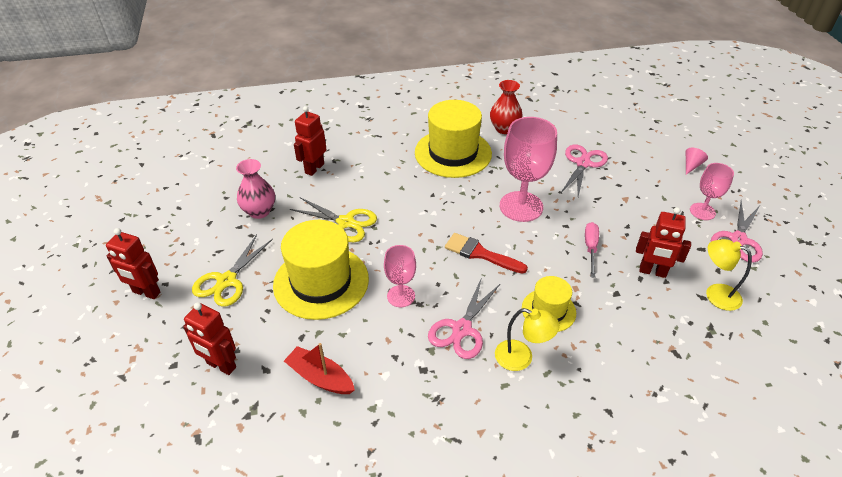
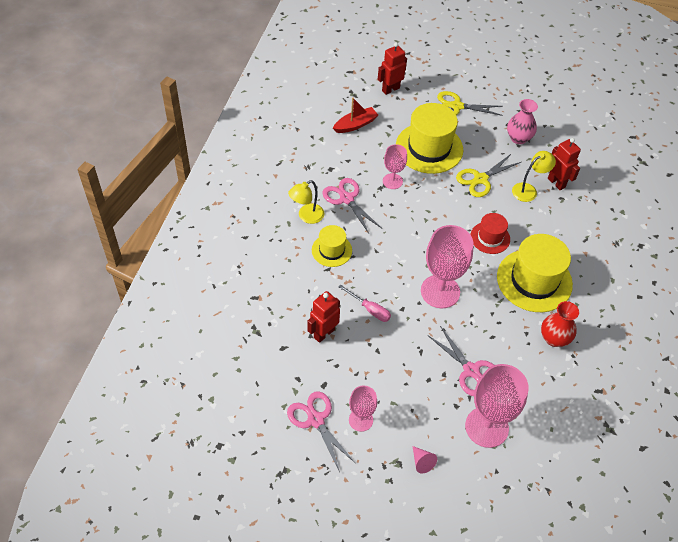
camera: 115 degrees right, 10 degrees up
(146, 292) = (467, 71): red robot -> none
(226, 281) = (456, 106): yellow scissors -> yellow scissors turned 45 degrees counterclockwise
(424, 193) = (490, 238): none -> red hat
(480, 254) = (404, 240): red brush -> none
(622, 142) = (486, 427): none -> pink goblet
(715, 294) = (279, 358): yellow lamp -> yellow lamp (528, 190)

